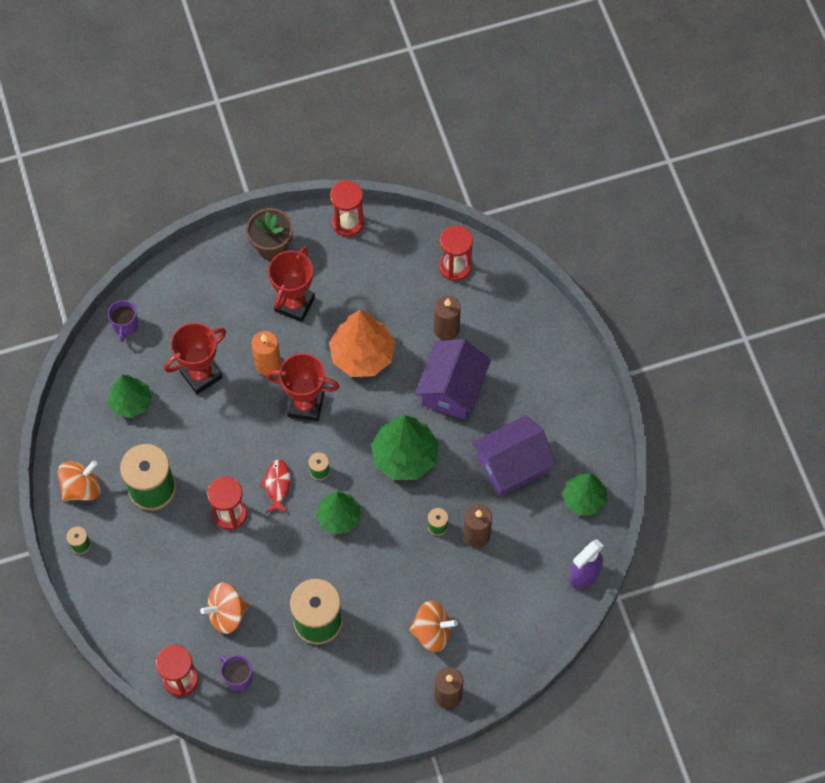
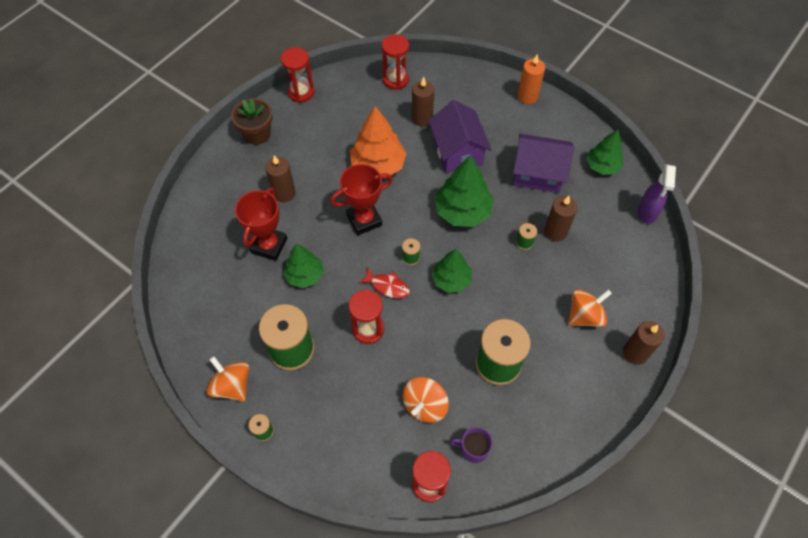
camera: 35 degrees left, 5 degrees down
(82, 488) = (232, 386): orange spinning top -> orange spinning top turned 60 degrees counterclockwise
(125, 326) = (183, 246): purple mug -> none
(131, 402) = (227, 297): green tree -> green tree (305, 275)
(252, 328) = (284, 193): none -> brown candle
(268, 364) = (315, 209): orange candle -> orange candle (527, 96)
(277, 485) = (387, 286): red fish -> red fish turned 150 degrees clockwise
(294, 304) = (303, 161): red trophy -> none
(512, 464) = (538, 173): purple house -> purple house turned 75 degrees clockwise

